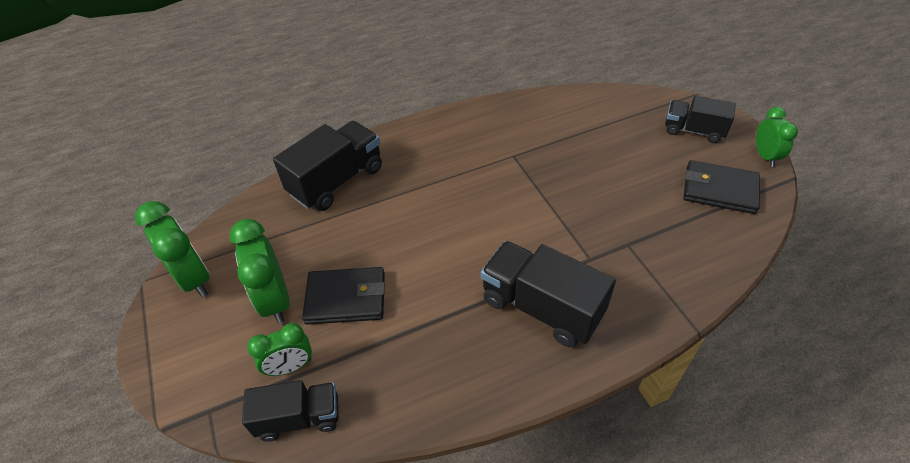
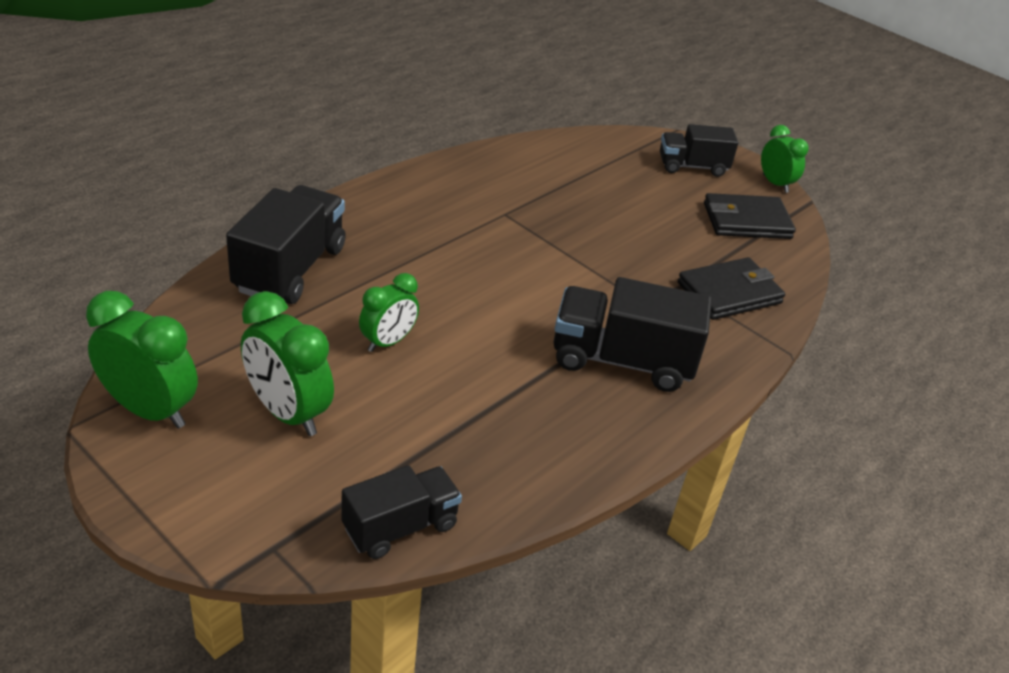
camera: 30 degrees left, 10 degrees down
(290, 367) = (355, 479): green clock -> green clock (388, 342)
(346, 298) = (383, 394): black wallet -> black wallet (729, 293)

